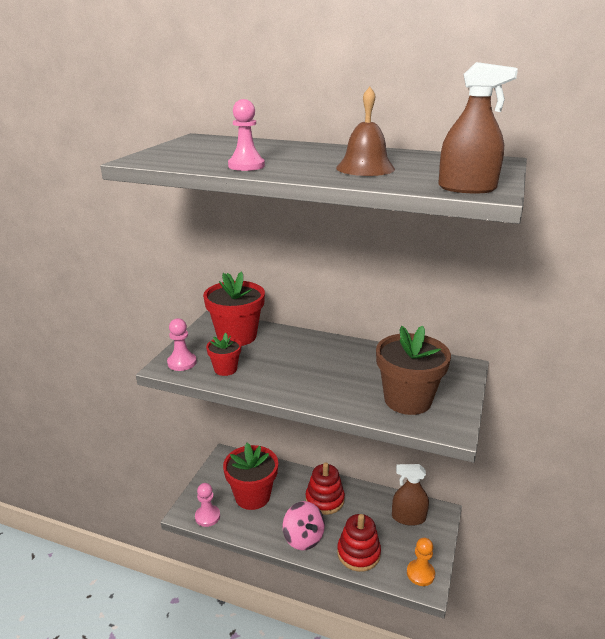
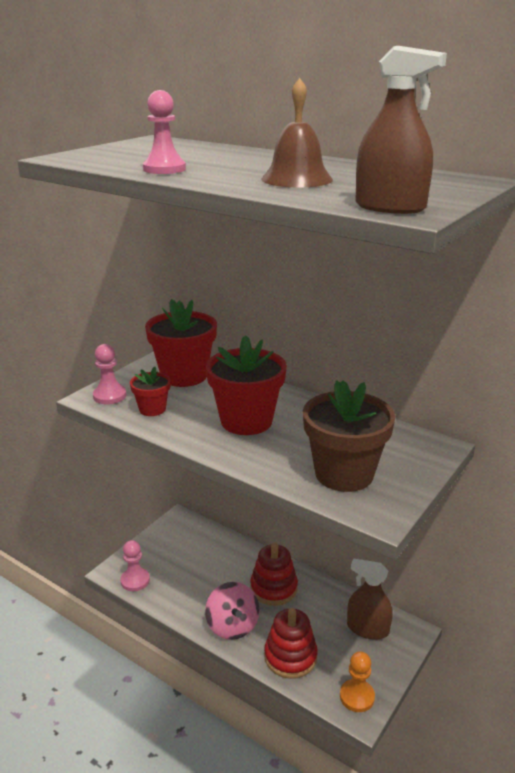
camera: 15 degrees right, 0 degrees up
(252, 496) = (192, 568): red flower pot -> red flower pot (246, 421)

